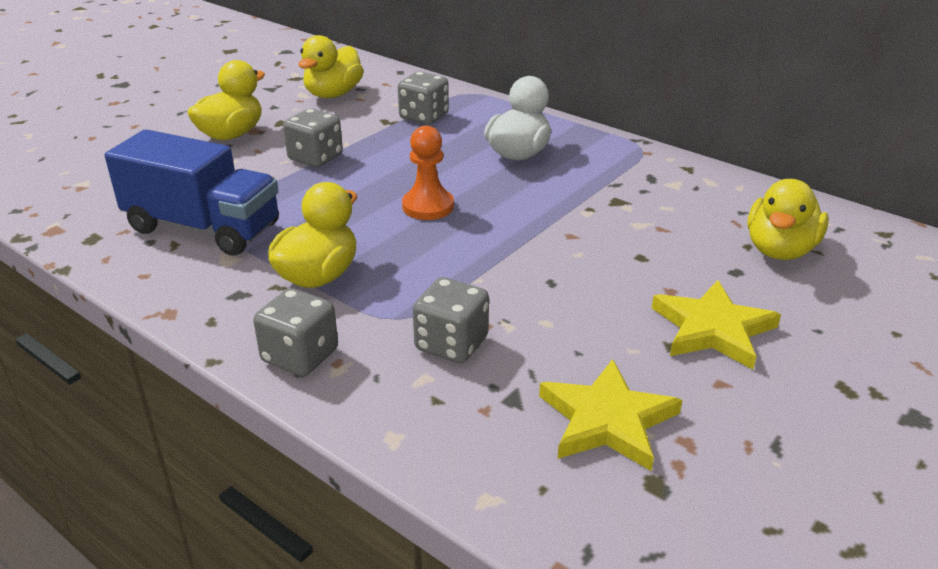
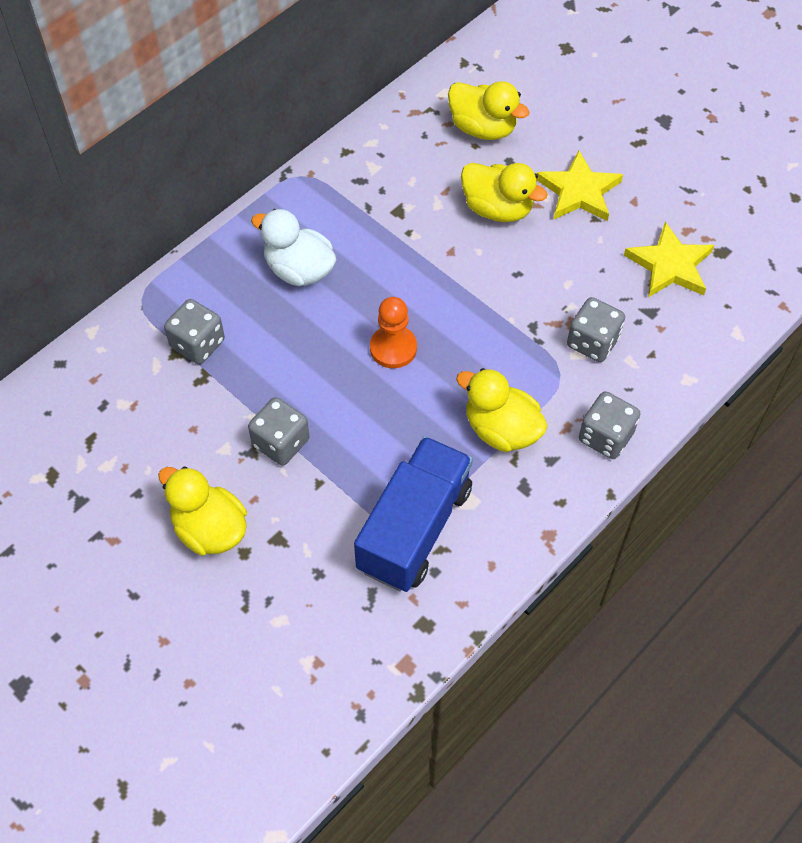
camera: 85 degrees left, 25 degrees up
(333, 94) = (116, 432): yellow duck -> yellow duck (497, 209)

